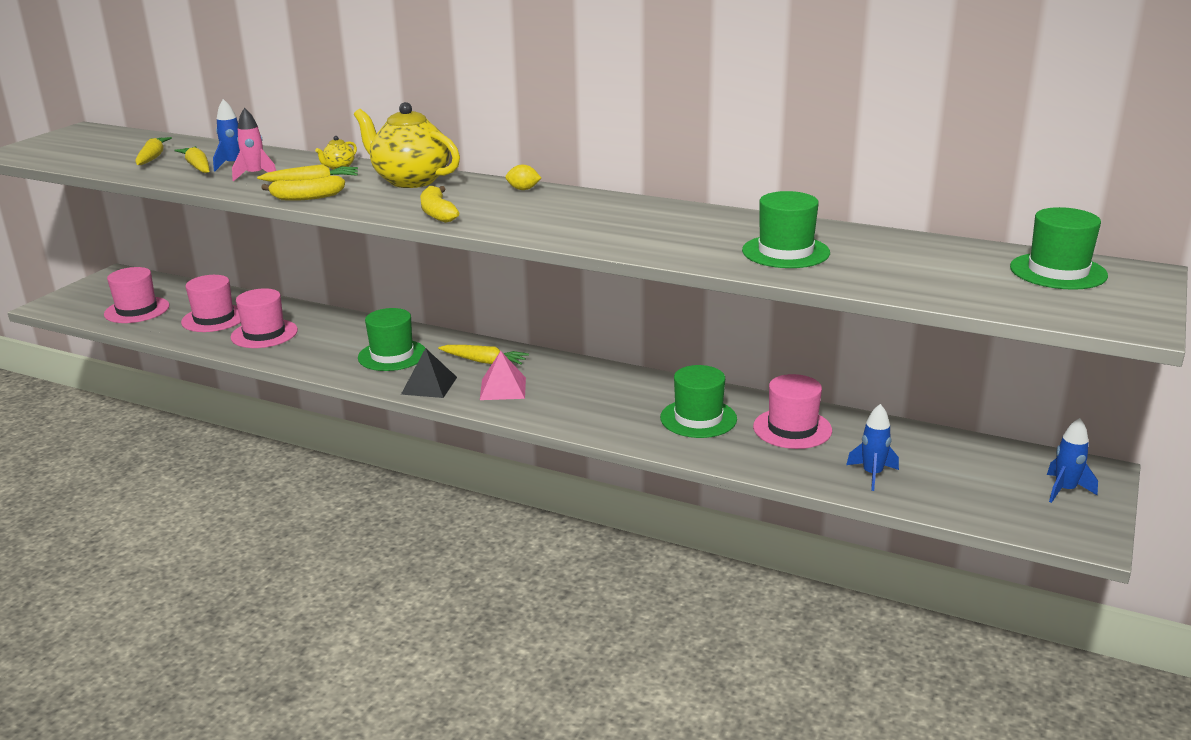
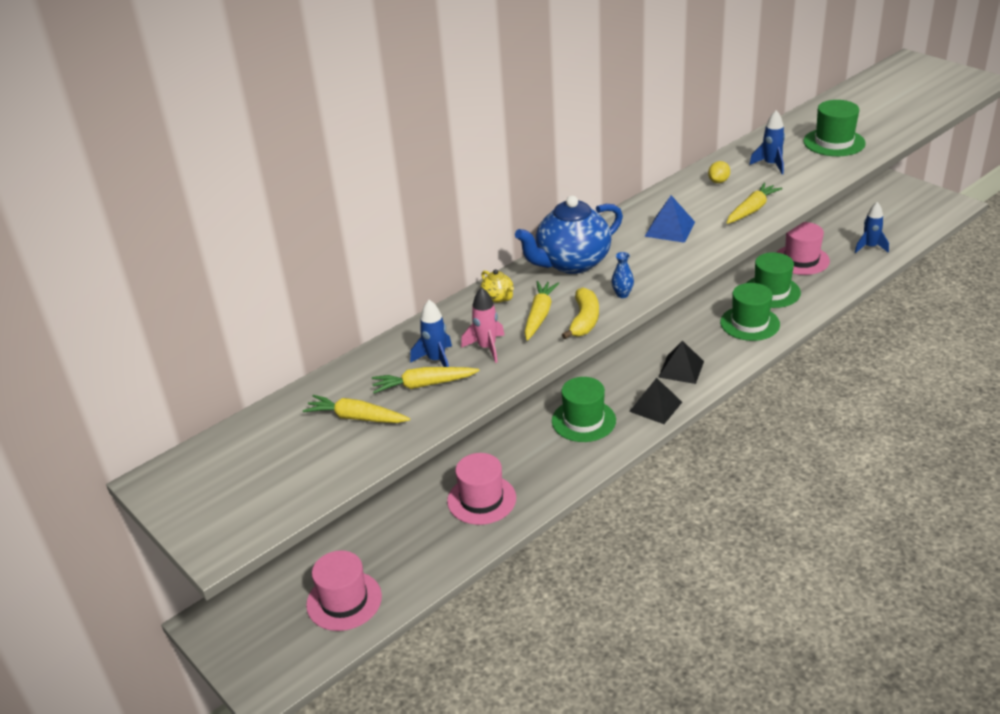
camera: 65 degrees left, 10 degrees up
(214, 318) = (415, 535): pink hat -> none
(358, 204) = (622, 294): none -> blue vase
(410, 180) = (572, 263): yellow teapot -> blue teapot
(437, 213) = (674, 258): yellow banana -> none
(484, 361) = (626, 371): yellow carrot -> yellow carrot (752, 210)
(499, 204) = (669, 229): none -> blue pyramid
(503, 388) = (681, 369): pink pyramid -> black pyramid
(523, 189) = (636, 214): yellow lemon -> yellow lemon (718, 181)
(1058, 271) = (901, 78): green hat -> green hat (750, 323)
(1064, 490) = (906, 195): blue rocket -> blue rocket (771, 165)

